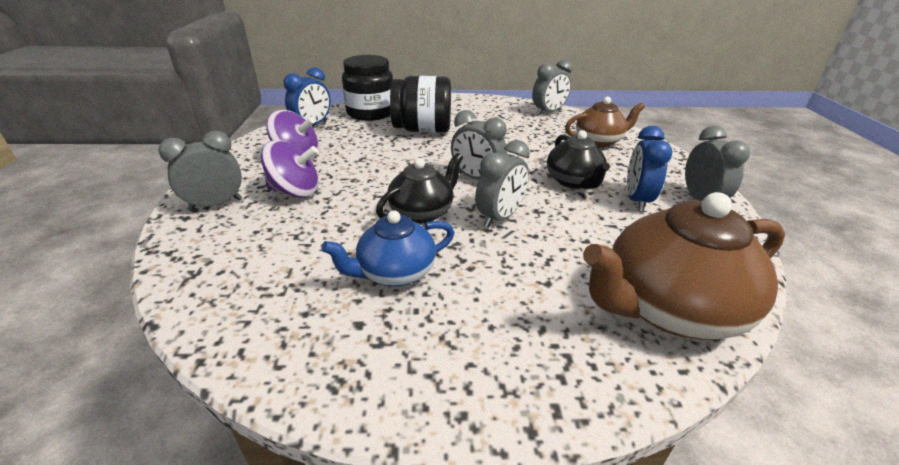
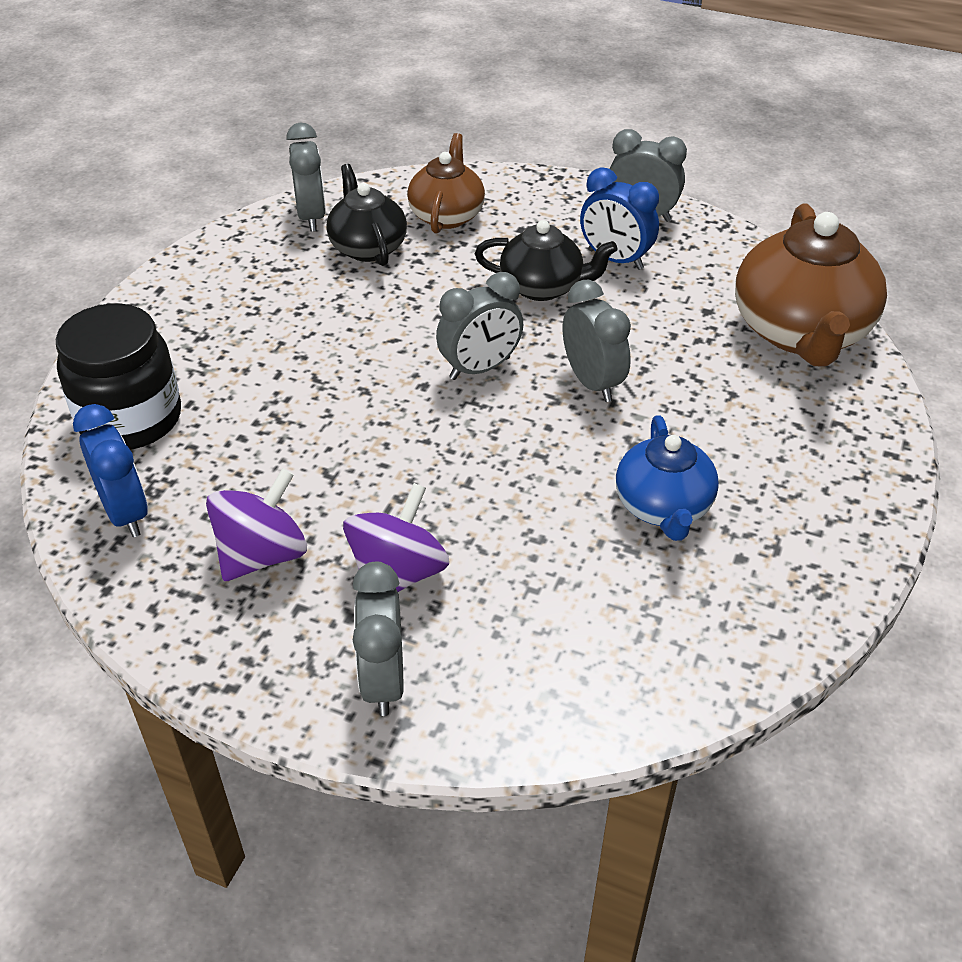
camera: 65 degrees left, 10 degrees up
(422, 130) = (267, 373): black jar -> none
(422, 212) = (541, 448): black teapot -> black teapot (367, 247)

